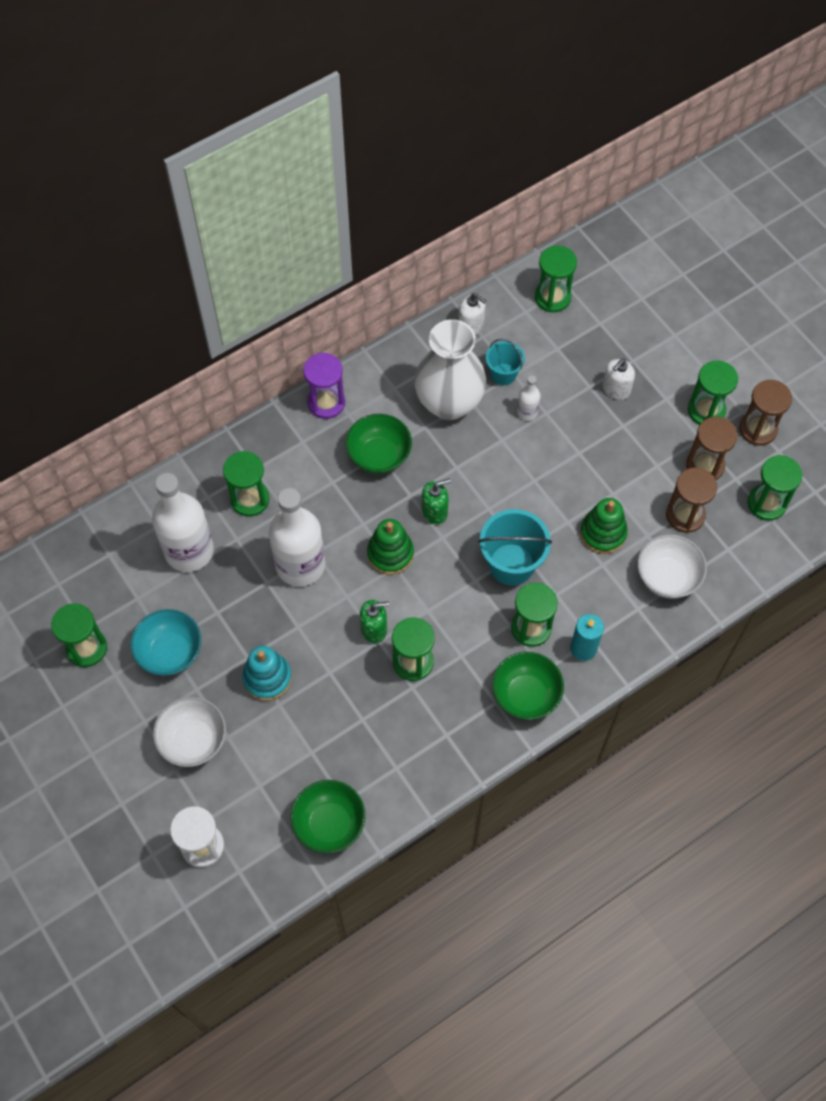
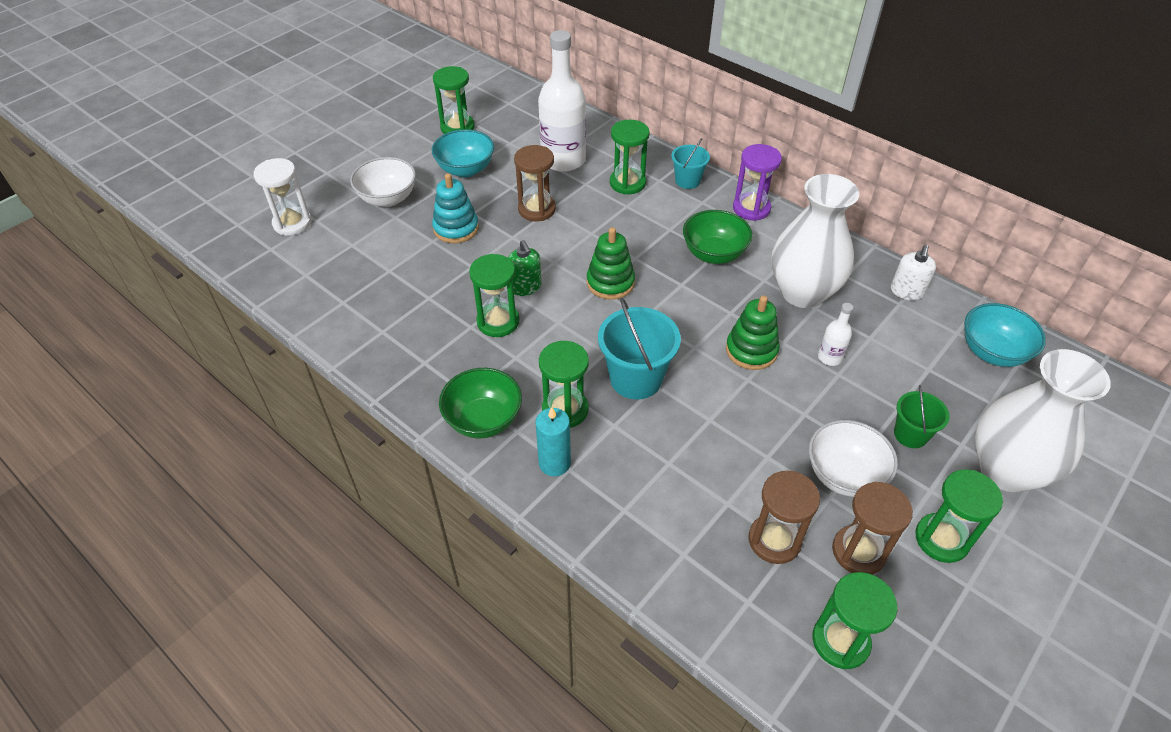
camera: 75 degrees right, 15 degrees down
(300, 565) = (575, 226): white bottle -> none
(329, 824) = (319, 296): green bowl -> none
(434, 511) = (671, 305): green soap dispenser -> none
(503, 374) = (864, 328): turquoise bucket -> turquoise bucket (687, 181)
(552, 297) = (992, 352): green hourglass -> turquoise bowl
(603, 533) = (710, 456): green stacking toy -> green stacking toy (751, 350)
(616, 389) = (910, 434): white soap dispenser -> green bucket
(660, 344) = (1006, 470): none -> white vase
(667, 577) = (678, 535): white bowl -> white bowl (844, 475)
(757, 429) = (951, 610): brown hourglass -> brown hourglass (537, 209)

